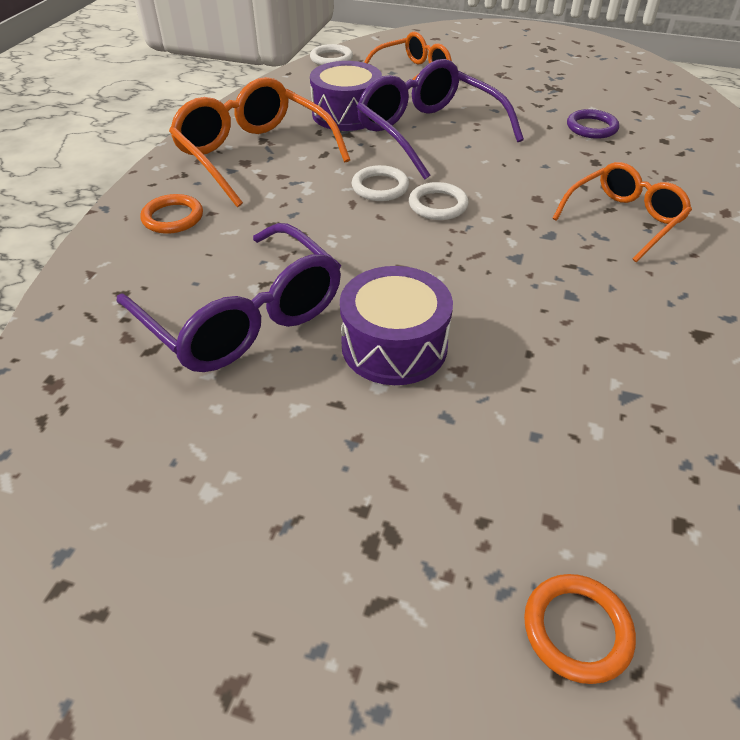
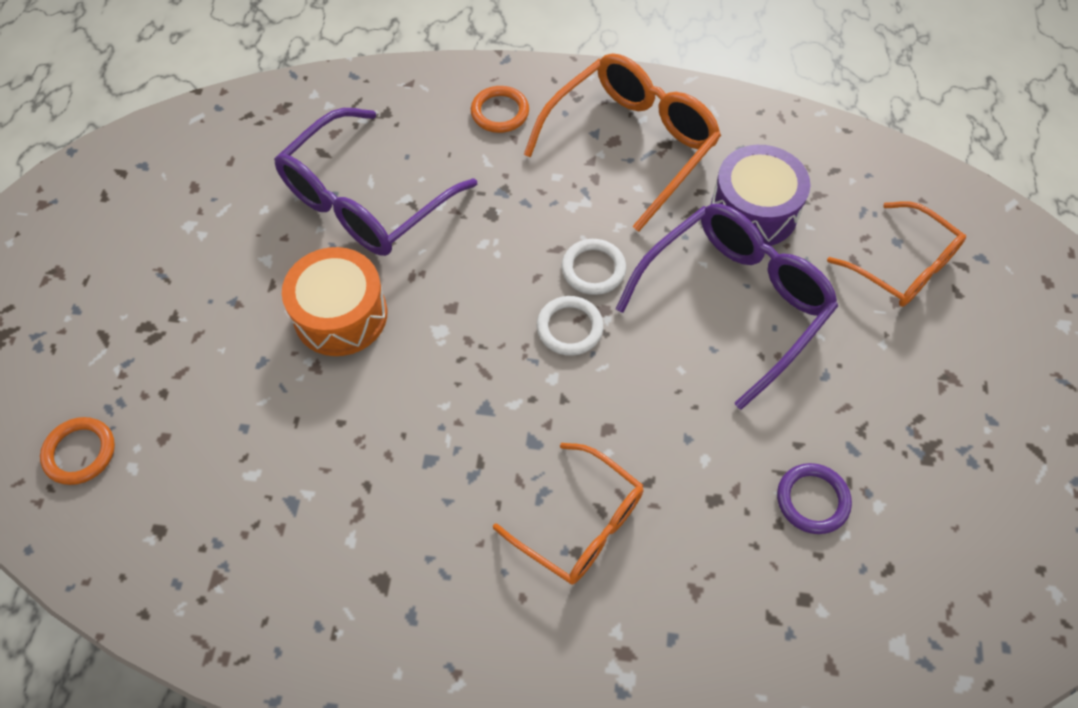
camera: 80 degrees right, 15 degrees up
(331, 59) = (910, 166): white ring -> none
(394, 345) = (340, 315): purple drum -> orange drum

